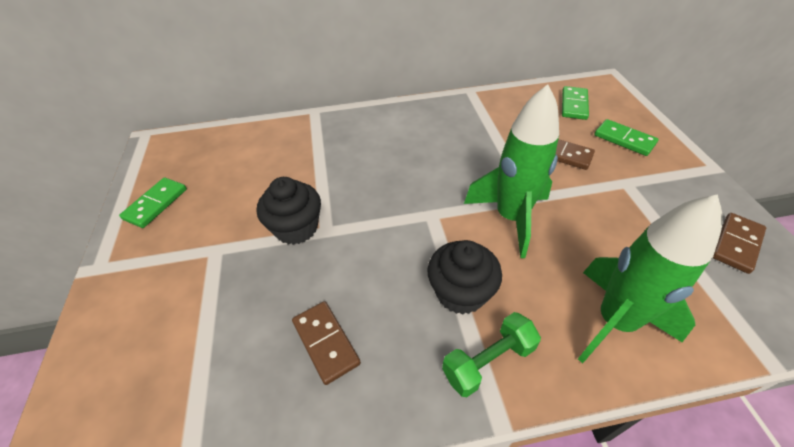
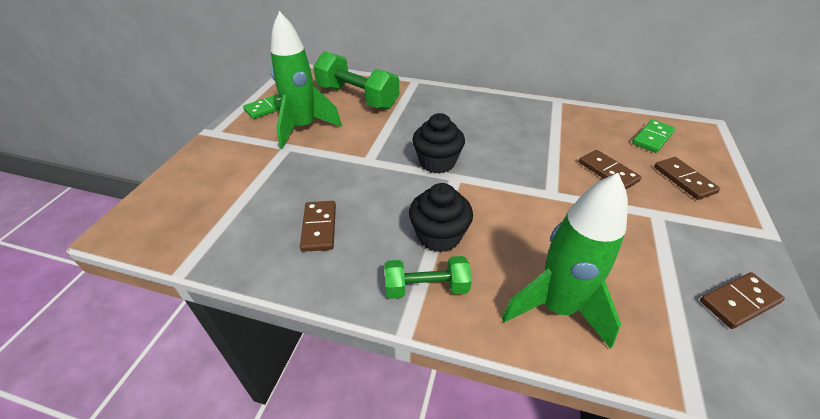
camera: 25 degrees right, 5 degrees down
(261, 153) = (357, 97): none -> green dumbbell
(296, 228) = (348, 152): black cupcake -> black cupcake (437, 162)
(510, 218) = (521, 202): green rocket -> green rocket (304, 128)
(624, 139) = (684, 180): green domino -> brown domino

